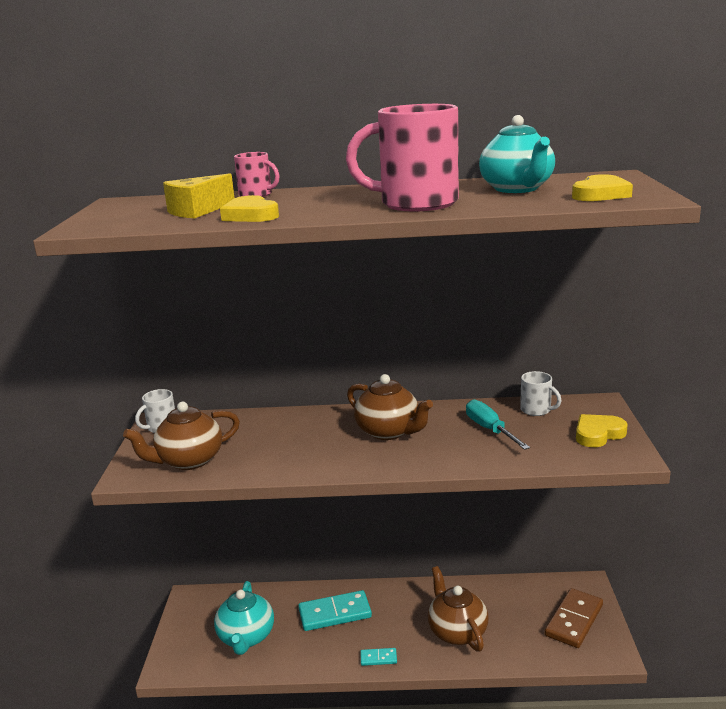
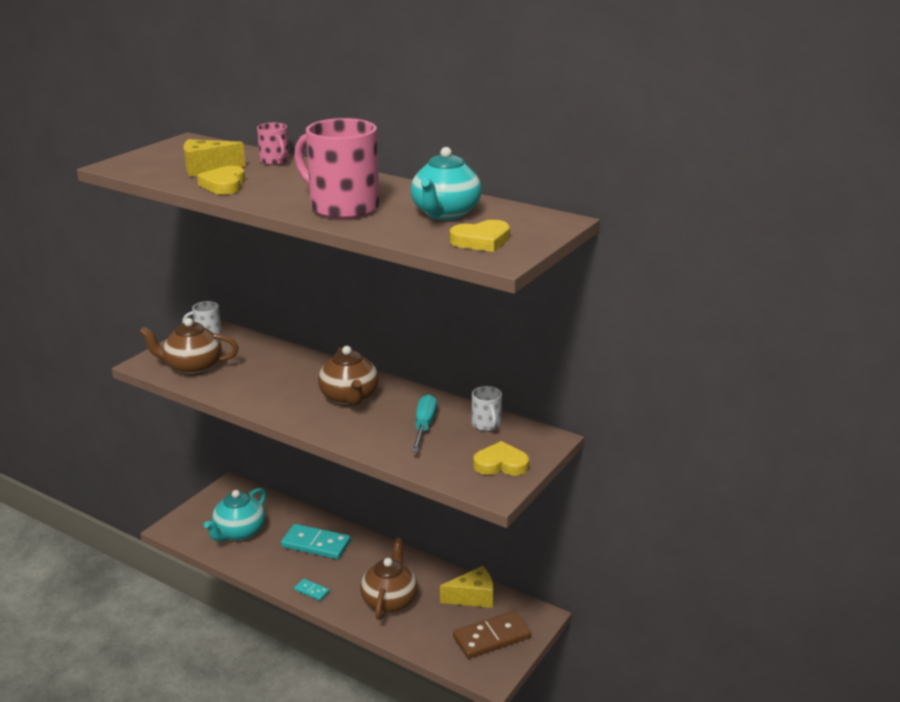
camera: 30 degrees right, 5 degrees up
(520, 594) = (473, 597): none -> yellow cheese

